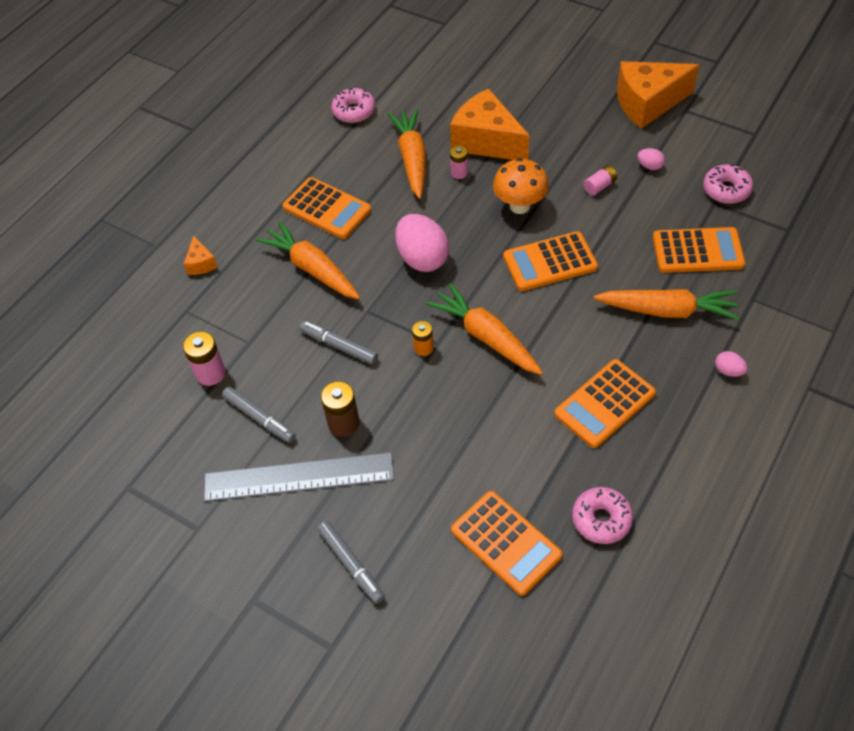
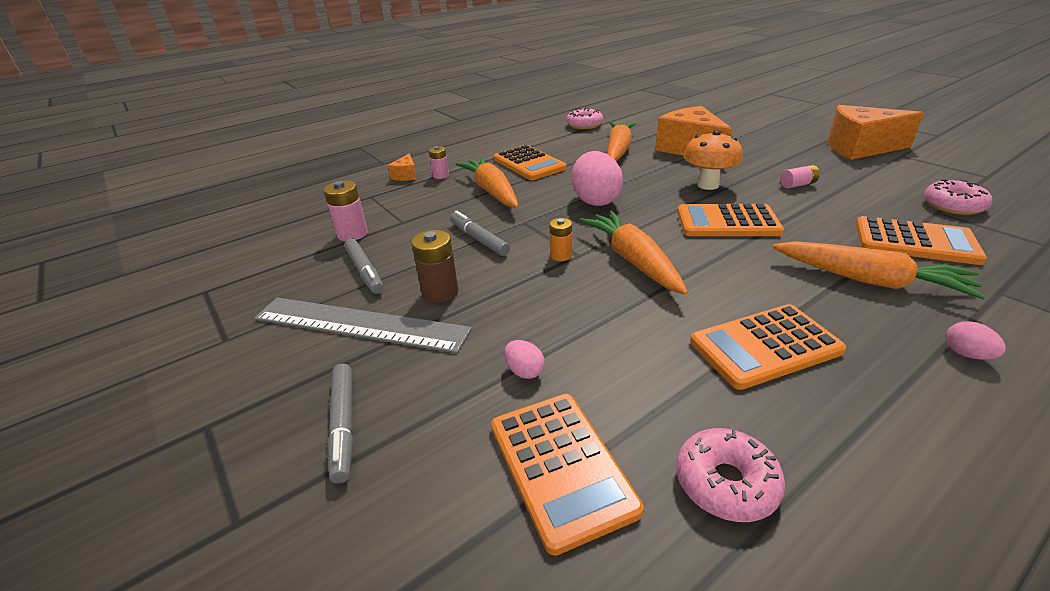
camera: 20 degrees right, 20 degrees down
(459, 173) = (656, 161): pink battery -> pink battery (441, 175)
(649, 166) = (857, 180): pink egg -> pink egg (524, 371)

